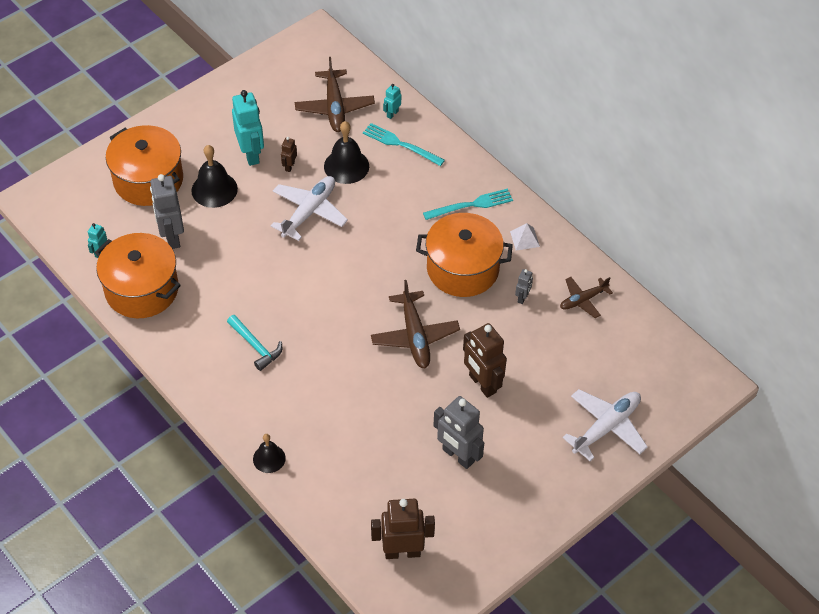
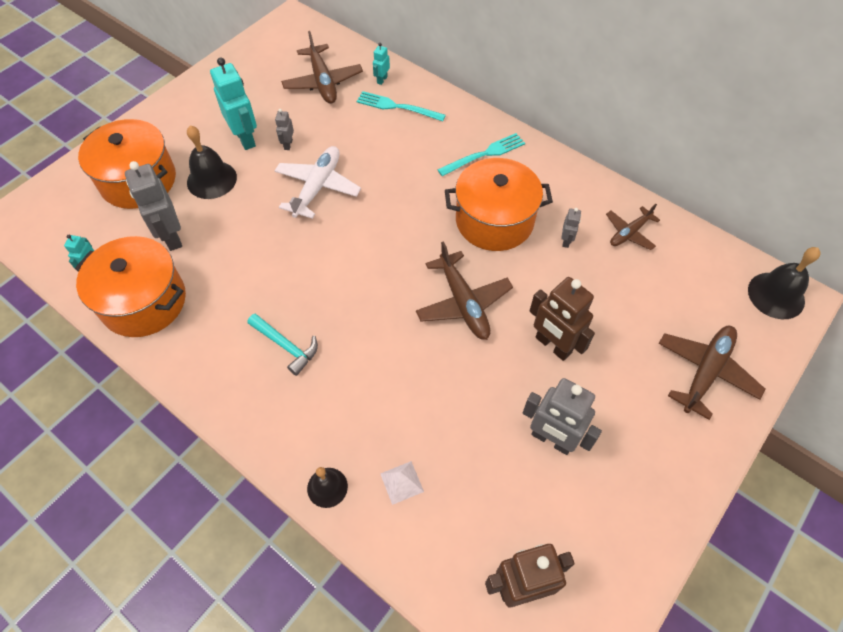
camera: 10 degrees left, 5 degrees up
(289, 166) = (288, 144): brown robot -> grey robot
(346, 166) = (347, 135): black bell -> black bell (776, 295)
(524, 239) = (548, 179): white pyramid -> white pyramid (401, 482)
(606, 427) = (705, 371): white plane -> brown plane

